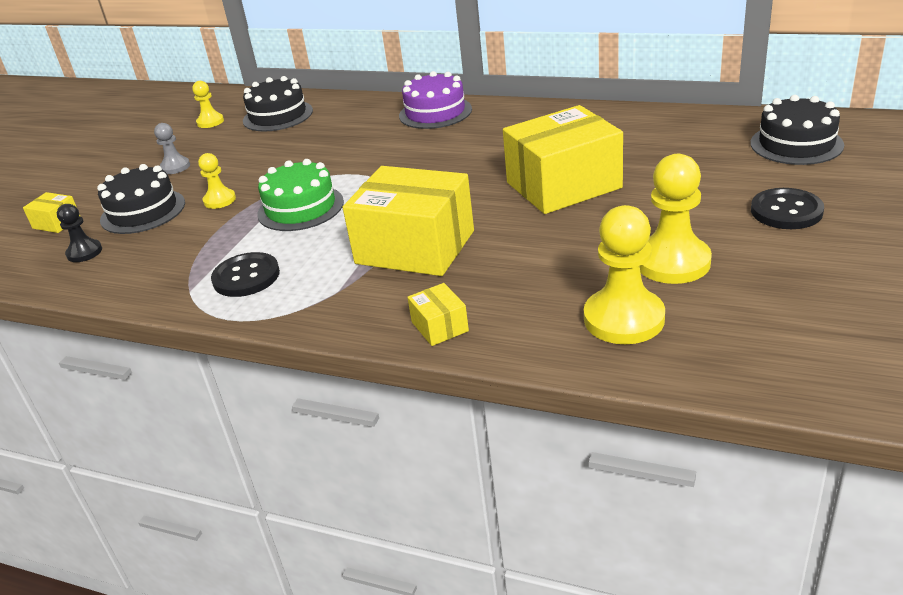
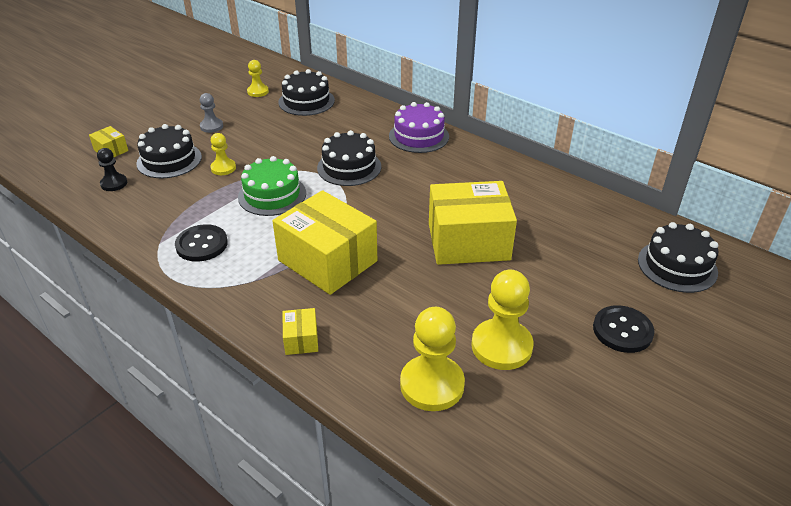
camera: 15 degrees right, 5 degrees up
(375, 159) = (349, 167): none -> black cake

